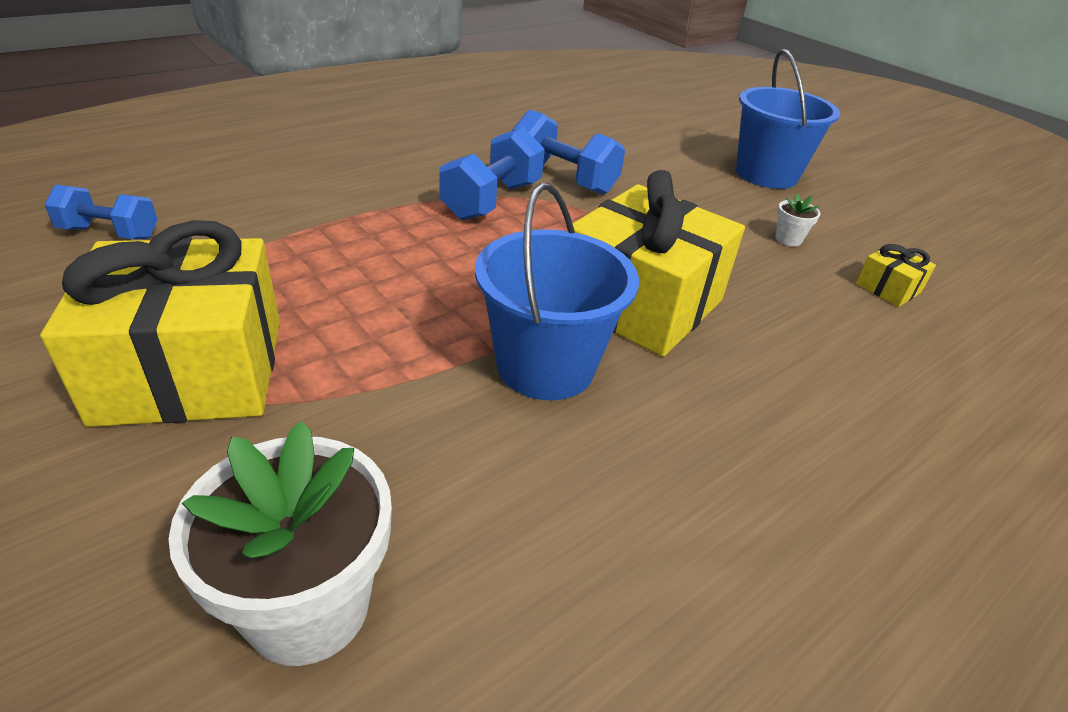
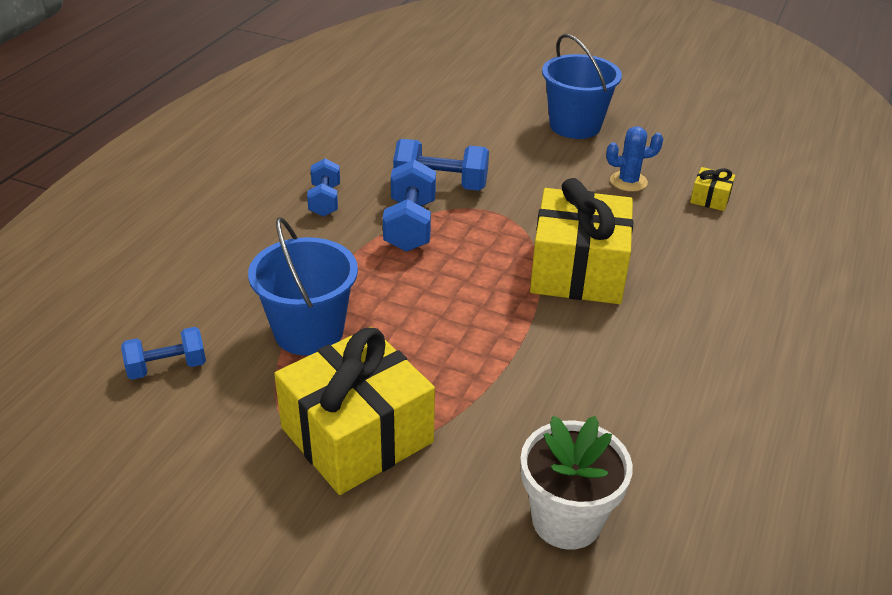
camera: 25 degrees left, 0 degrees up
(432, 157) = (325, 200): none -> blue dumbbell
(545, 366) = (560, 339): blue bucket -> blue bucket (309, 332)
(788, 239) = (628, 181): white flower pot -> blue cactus

